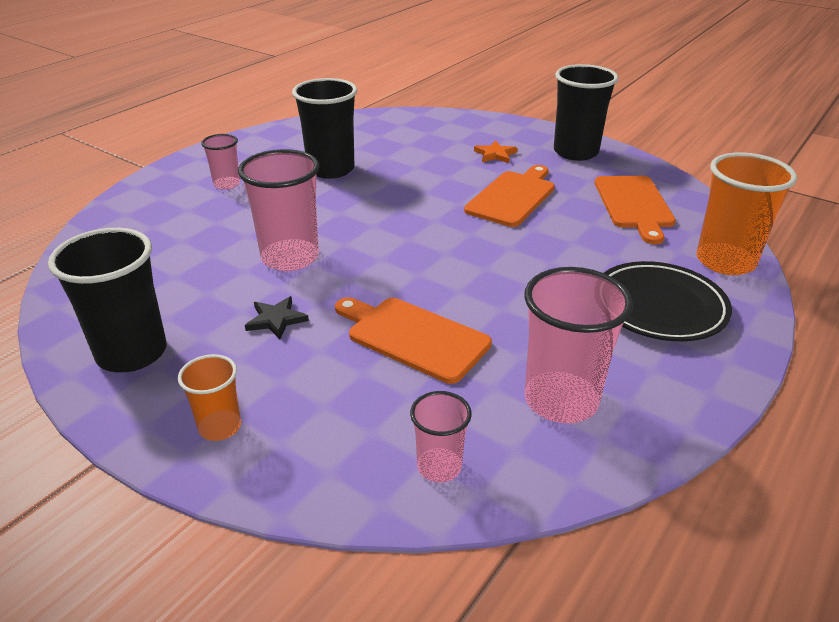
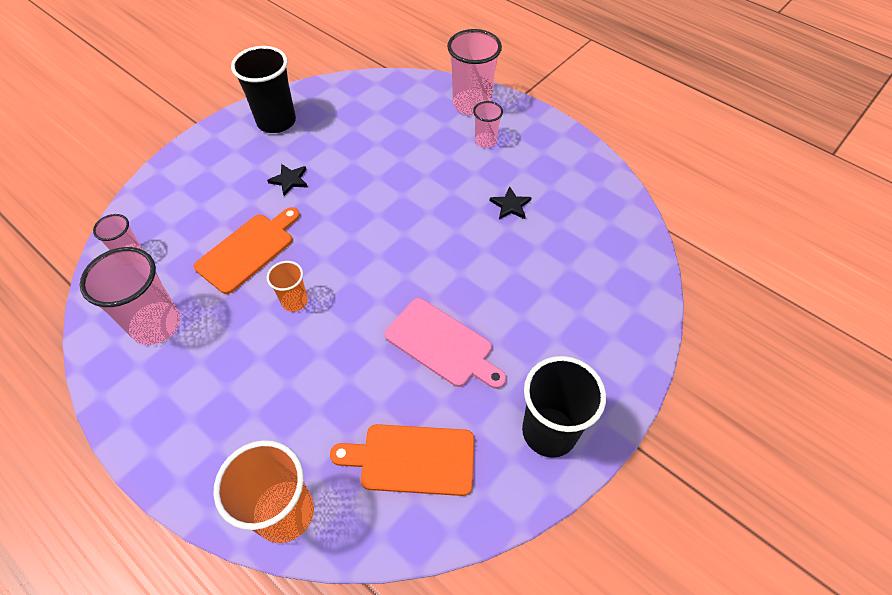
camera: 95 degrees right, 20 degrees up
(220, 427) = (200, 163): orange cup -> orange cup (295, 301)
(290, 257) = (364, 184): pink cup -> pink cup (472, 104)
(331, 169) = (510, 205): black cup -> black star
(495, 154) = (543, 344): orange star -> none
(513, 197) = (442, 344): orange cutting board -> pink cutting board
(659, 307) = (233, 422): black plate -> none

